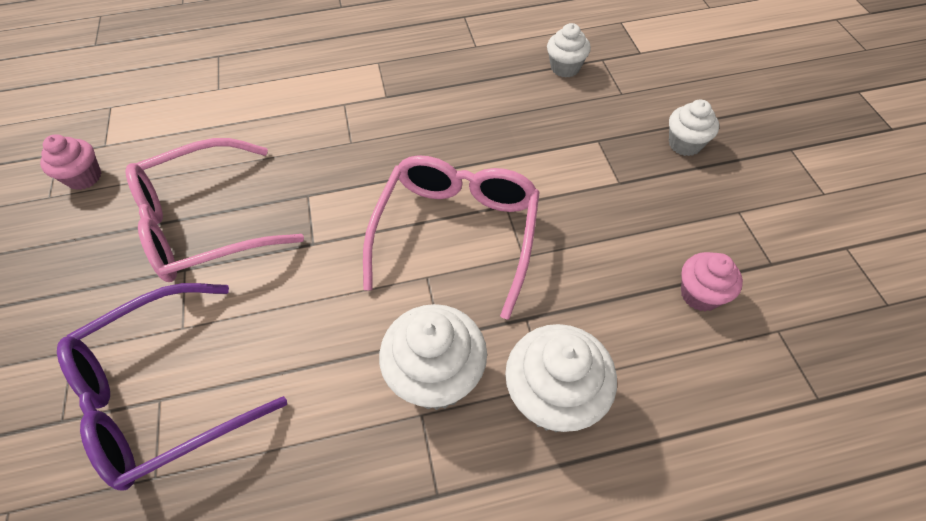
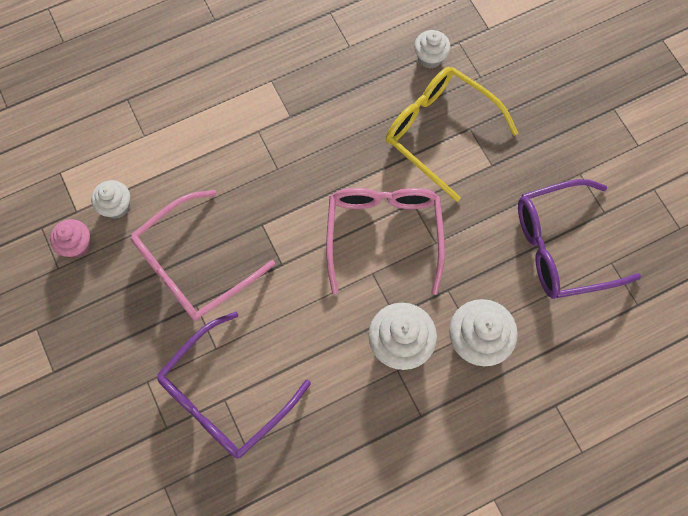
camera: 15 degrees left, 15 degrees up
(558, 136) = (438, 130): none -> yellow glasses
(685, 144) = (535, 119): white cupcake -> white cupcake (116, 206)
(700, 294) = (559, 247): pink cupcake -> purple glasses

